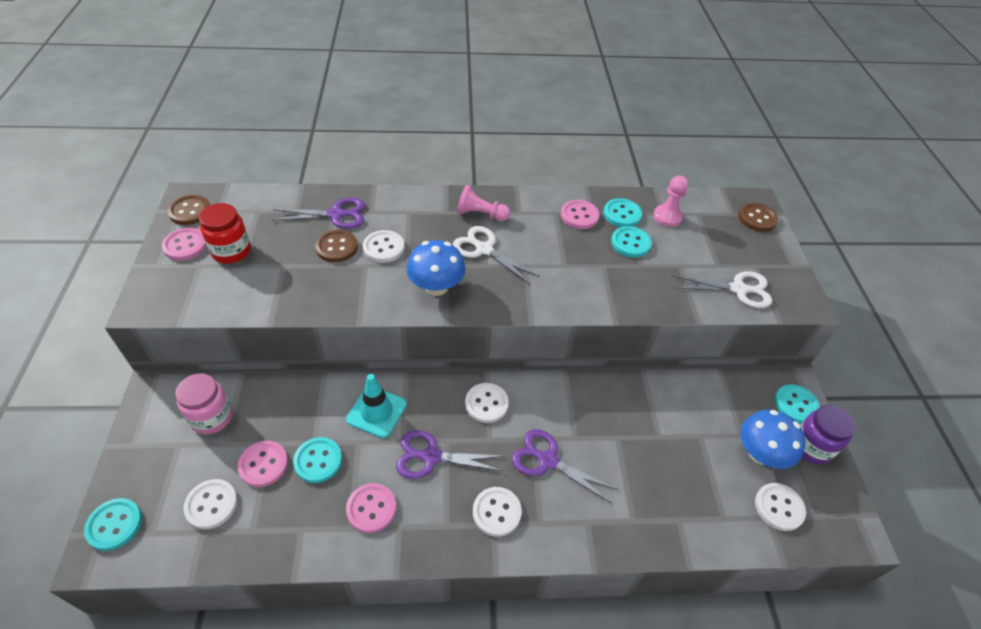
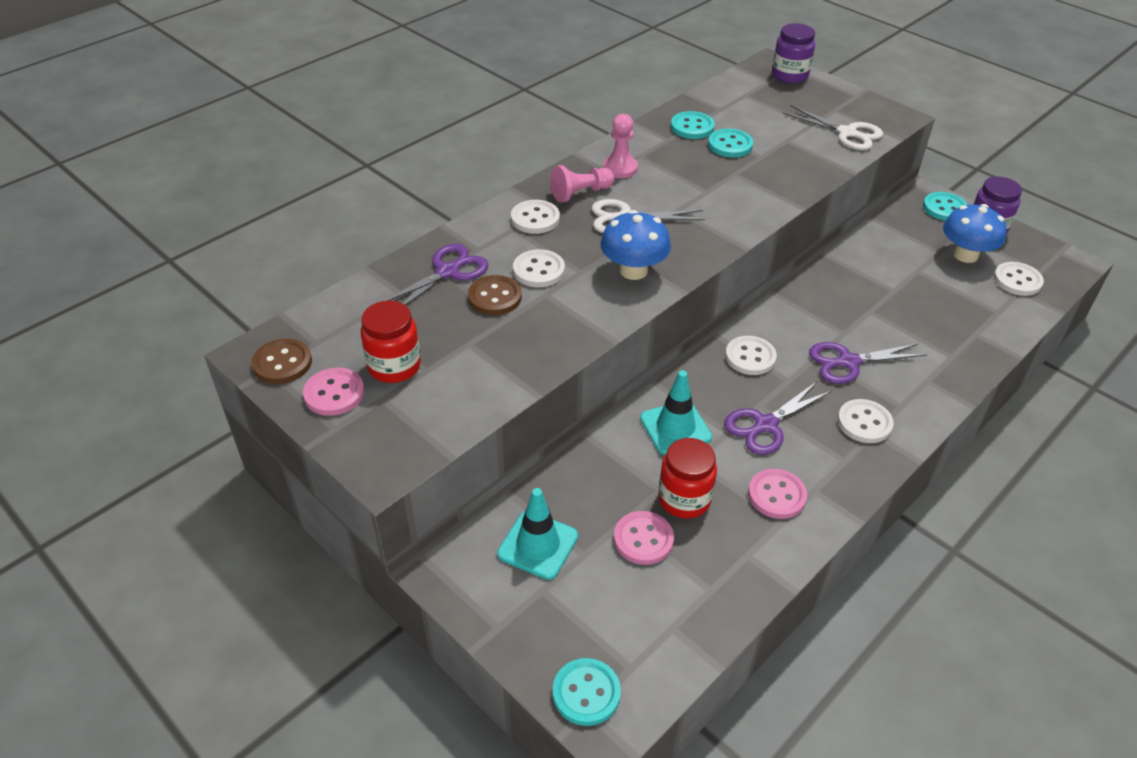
camera: 40 degrees left, 5 degrees down
(211, 504) = (647, 603): white button -> white button (535, 219)
(212, 417) = (538, 545): pink jar -> turquoise traffic cone
(318, 461) = (684, 499): turquoise button -> red jar
(579, 216) = (662, 147): pink button -> none
(667, 217) = (727, 110): pink pawn -> pink pawn (620, 168)
(738, 289) = (847, 133): white scissors -> white scissors turned 75 degrees clockwise
(757, 218) = (789, 75): brown button -> purple jar

